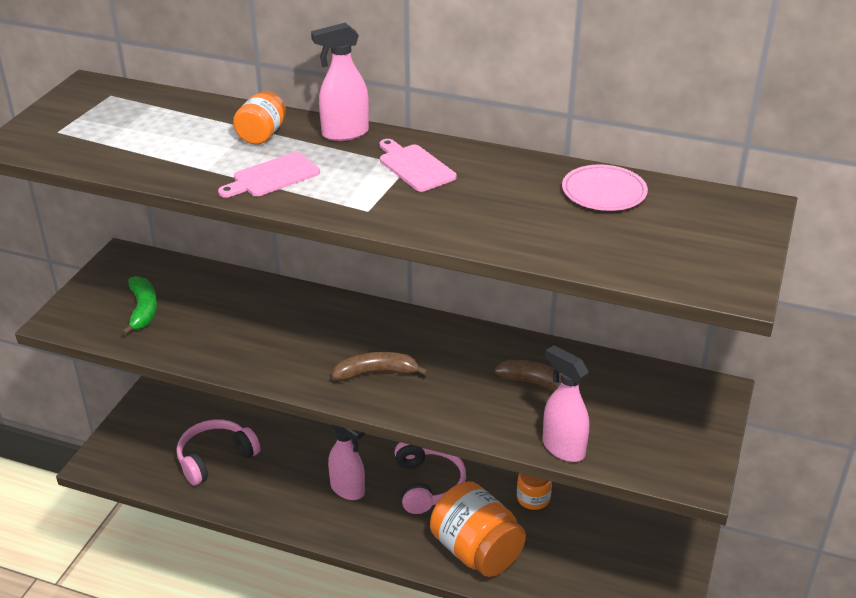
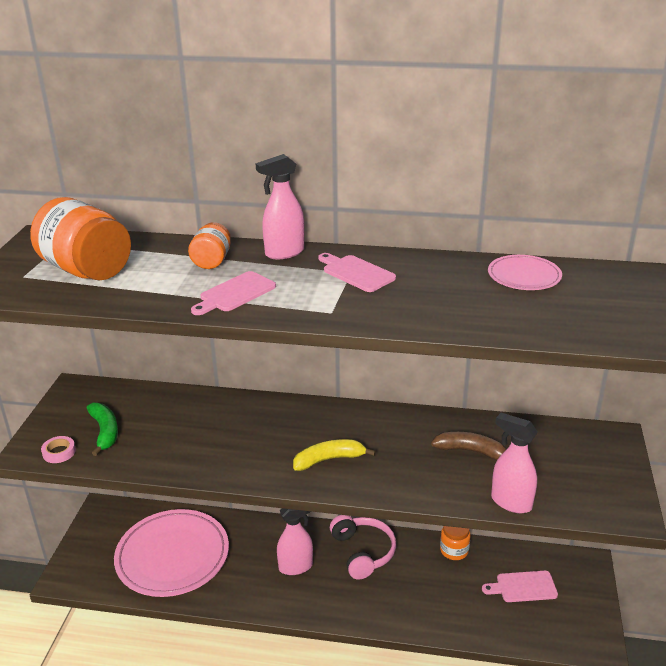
camera: 10 degrees left, 5 degrees down
(89, 326) = (59, 452): none -> pink tape
(215, 458) = (172, 556): pink headphones -> pink plate
(348, 489) = (296, 567): pink spray bottle -> pink spray bottle turned 45 degrees counterclockwise
(376, 373) = (329, 459): brown banana -> yellow banana
(476, 551) = (421, 604): orange jar -> orange jar (87, 270)
(600, 551) = (523, 587): none -> pink cutting board

